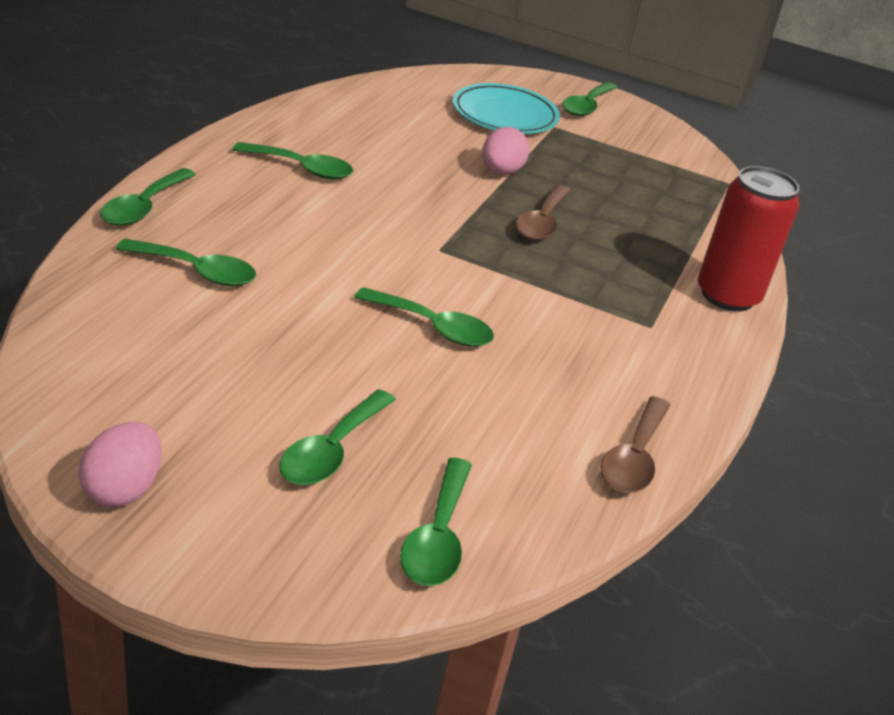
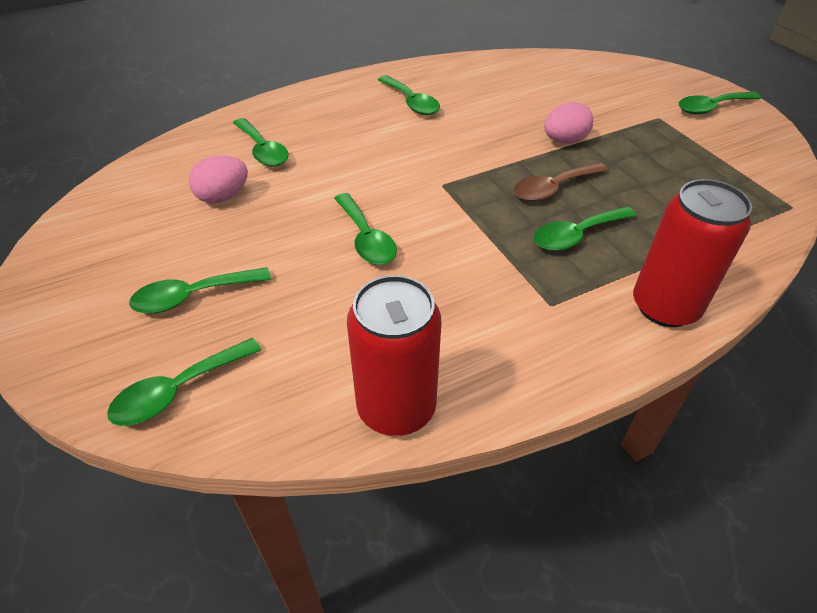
camera: 45 degrees right, 10 degrees up
(123, 489) = (58, 267): pink egg -> pink egg (223, 197)
(144, 207) = (282, 103): green spoon -> green spoon (576, 235)
(504, 115) = (621, 99): turquoise plate -> none
(634, 458) = (396, 408): brown spoon -> red can

